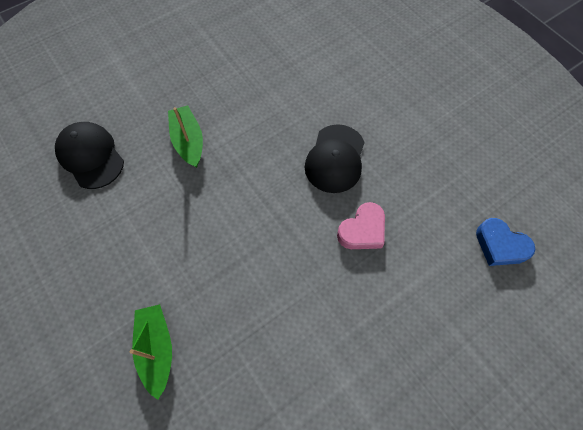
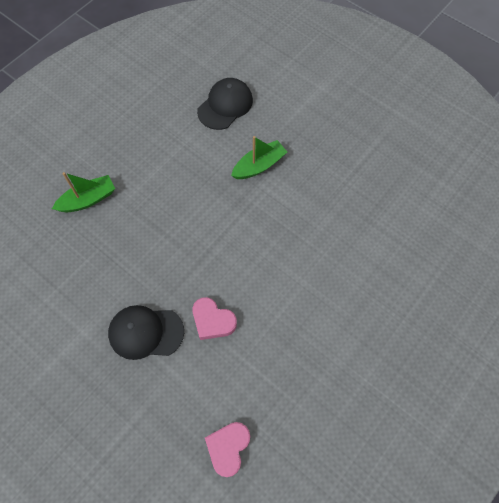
camera: 75 degrees right, 0 degrees up
(335, 159) = (277, 283): black cap -> black cap (145, 332)
(500, 245) = (228, 448): blue heart -> pink heart

